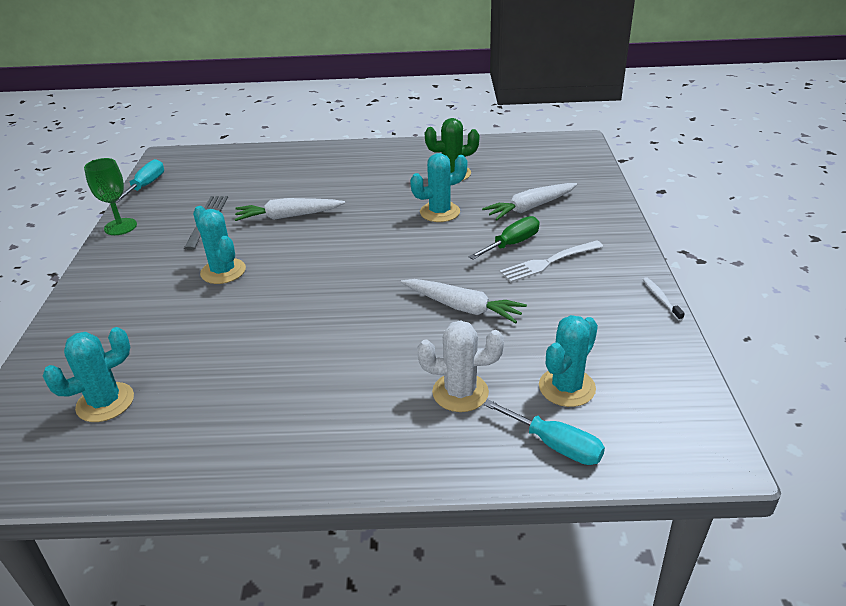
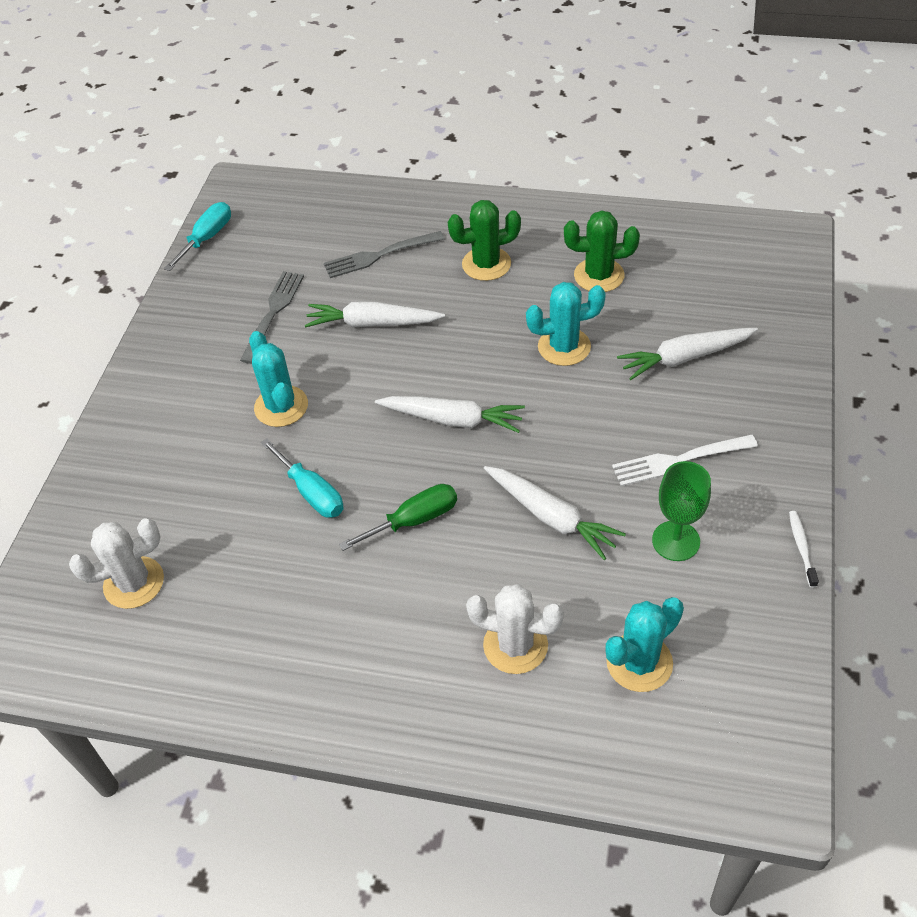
camera: 15 degrees right, 15 degrees up
(105, 402) = (134, 583): turquoise cactus -> white cactus
(120, 227) = (170, 309): green goblet -> green goblet (676, 541)
(285, 180) = (379, 255): none -> grey fork
(366, 261) = (452, 419): none -> white carrot
(368, 176) = (486, 264): none -> green cactus
(512, 244) = (641, 420): green screwdriver -> green screwdriver (414, 520)
(555, 445) = (601, 740): turquoise screwdriver -> turquoise screwdriver (311, 492)

